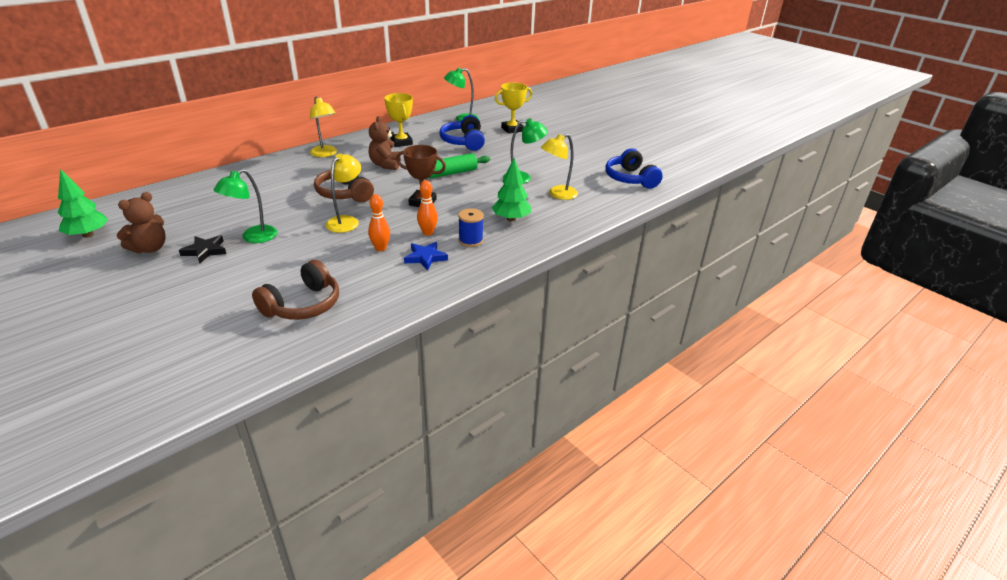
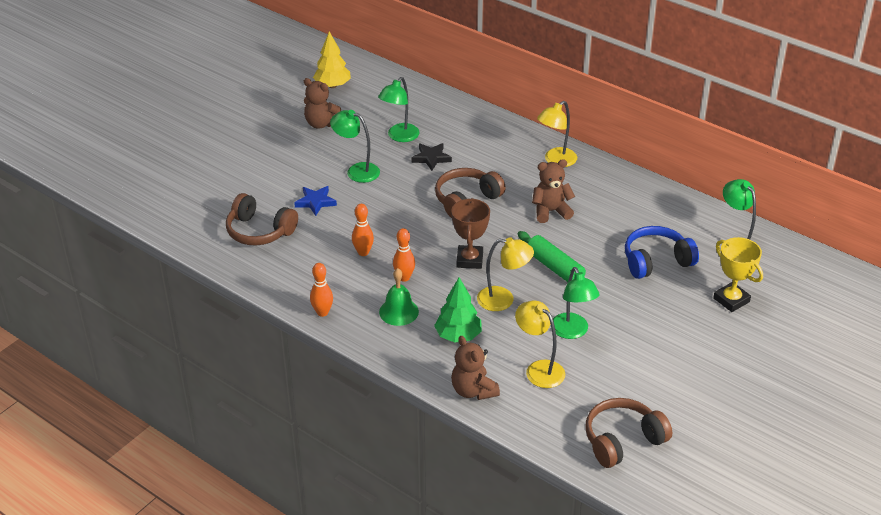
camera: 80 degrees right, 5 degrees up
(88, 235) = (332, 85): green tree -> yellow tree
(205, 251) = (326, 153): black star -> black star (431, 158)
(222, 210) = (399, 137): none -> green lamp
(346, 221) = (407, 217): yellow lamp -> yellow lamp (503, 300)
(401, 142) = (622, 209): yellow trophy -> none
(425, 257) = (355, 286): blue star -> blue star (315, 202)
(454, 279) = (322, 312): none -> orange bowling pin
(470, 240) = (398, 311): blue spool -> green bell
(574, 221) = (473, 391): none -> brown teddy bear
(630, 179) = (622, 440): blue headphones -> brown headphones

